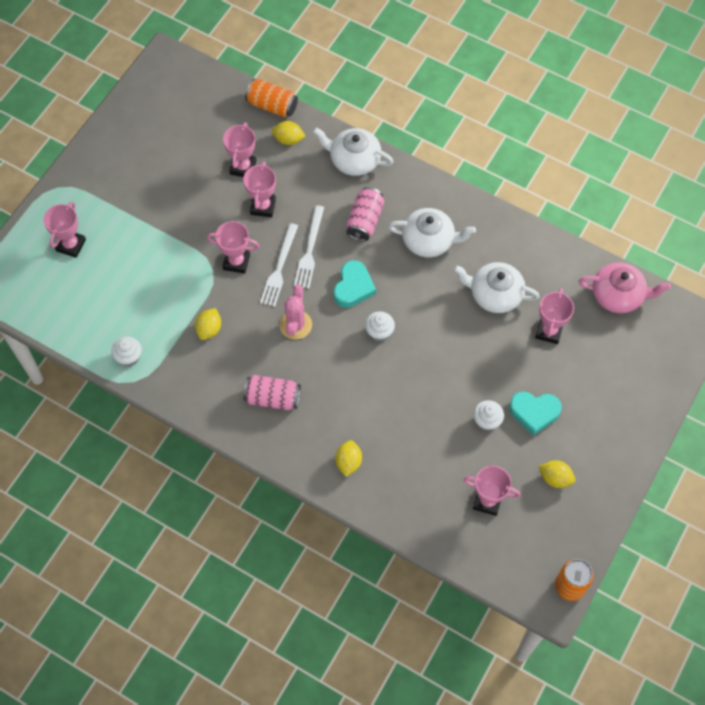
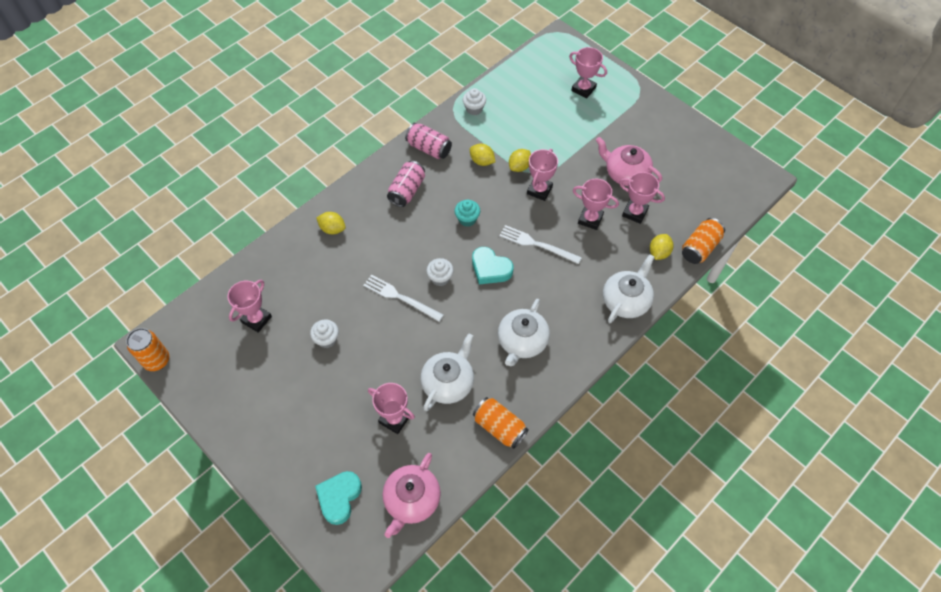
camera: 105 degrees right, 5 degrees down
(191, 183) = (625, 173): none -> pink teapot
(279, 268) = (525, 219): white fork -> white fork (400, 297)
(295, 325) = (467, 219): pink cactus -> turquoise cupcake
(365, 221) = (556, 293): pink can -> pink can (429, 148)
(524, 240) = (499, 427): none -> orange can
(534, 412) = (319, 380): turquoise heart -> turquoise heart (339, 497)
(555, 478) = (252, 379): yellow lemon -> yellow lemon (519, 167)

